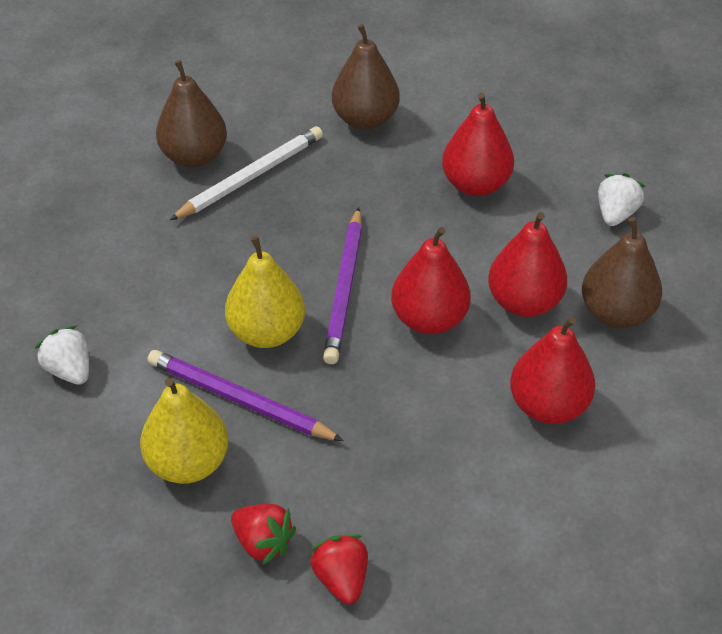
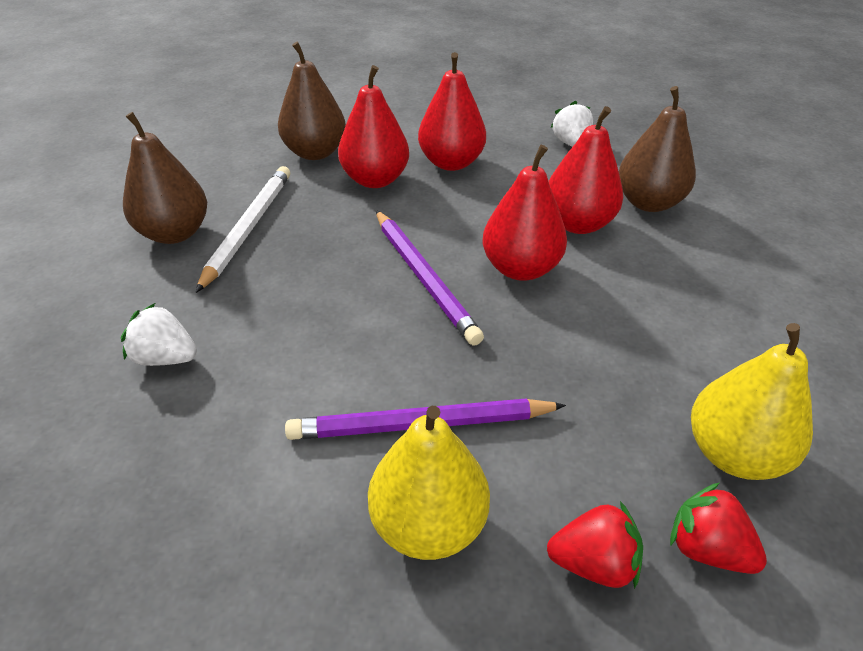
camera: 35 degrees left, 5 degrees down
(69, 370) = (192, 499): white strawberry -> white strawberry (165, 358)
(267, 332) = (387, 347): yellow pear -> yellow pear (733, 453)
(548, 406) = (683, 288): red pear -> red pear (375, 180)

